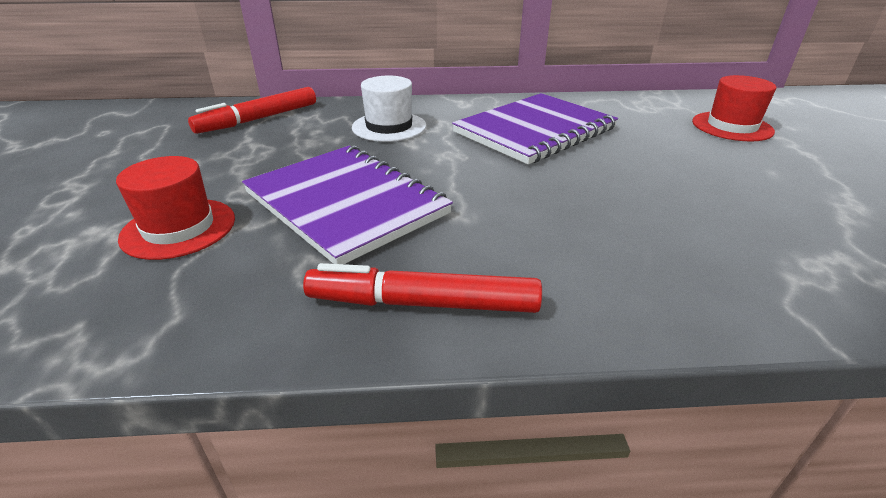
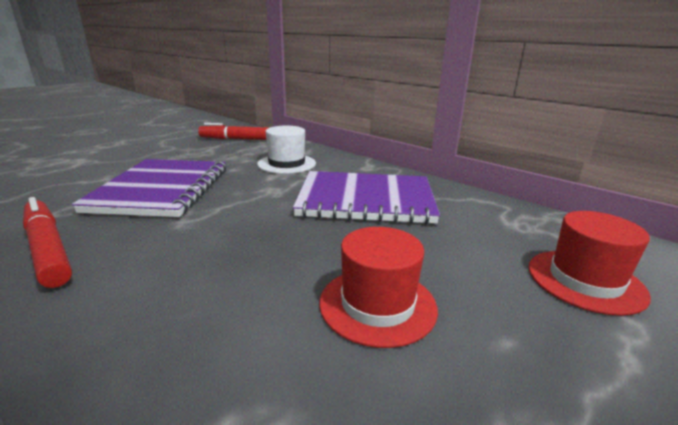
camera: 45 degrees right, 10 degrees down
(179, 228) = (95, 170): red hat -> red hat (377, 304)

